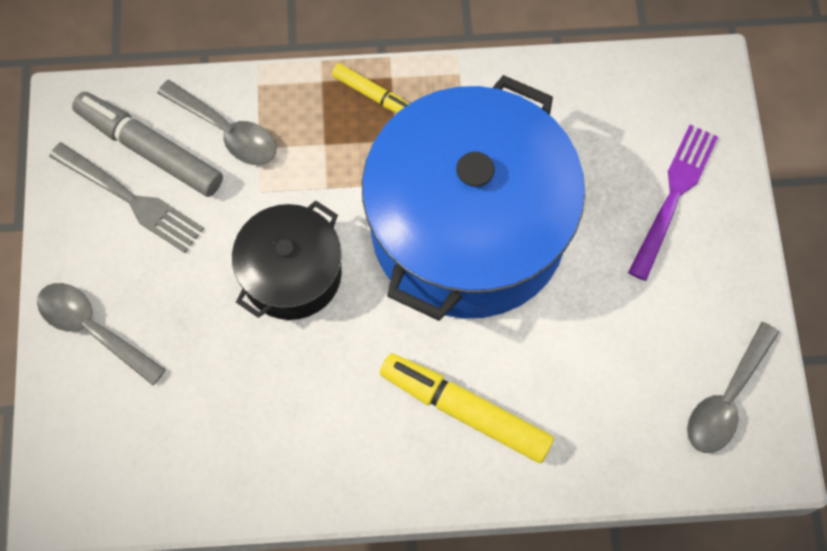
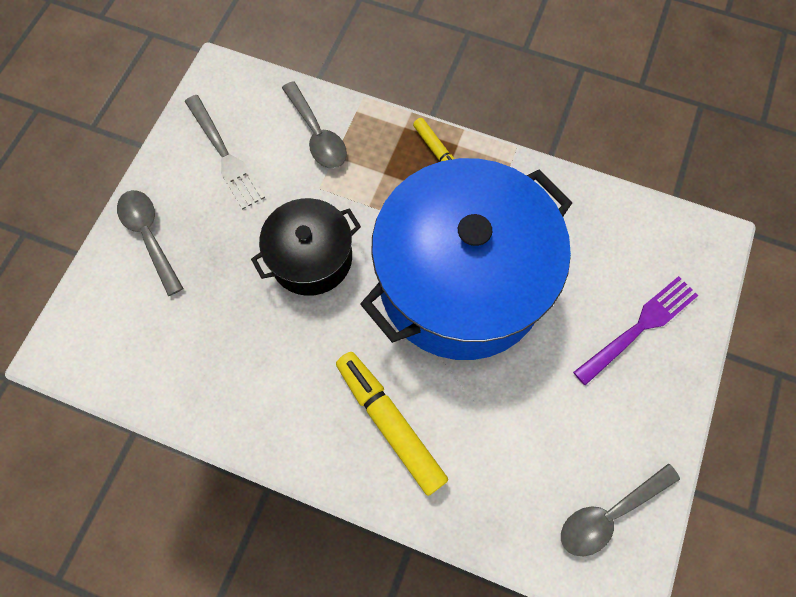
camera: 25 degrees right, 0 degrees up
(150, 150) = (256, 126): grey marker -> none

